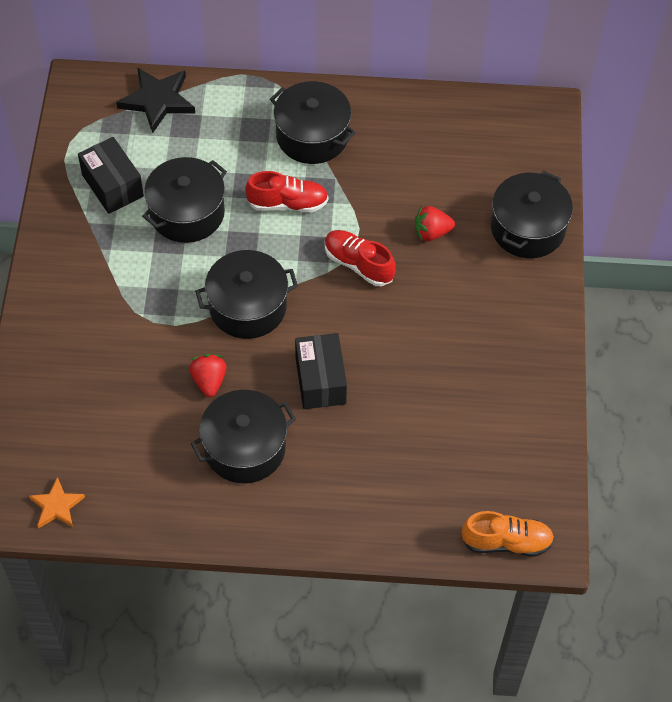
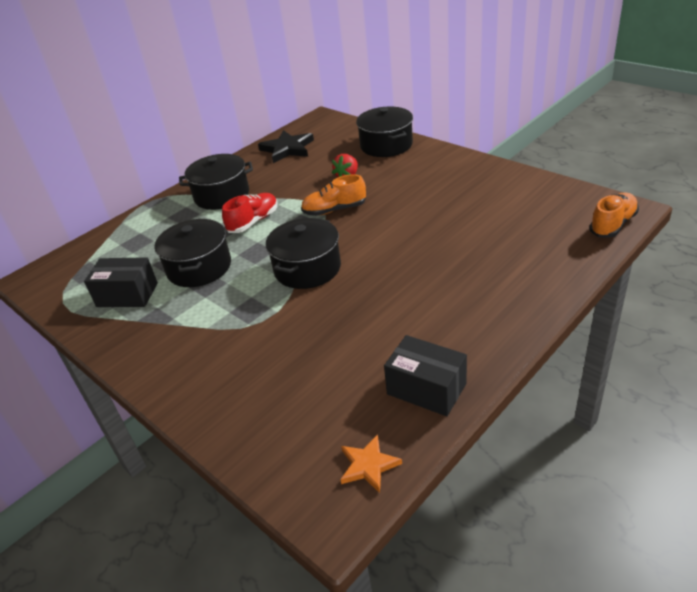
camera: 45 degrees left, 20 degrees down
(157, 100) = (100, 247): black star -> black star (287, 149)
(209, 381) = (346, 312): red strawberry -> none
(245, 448) = (424, 316): black pot -> none
(320, 380) = (404, 257): black box -> black box (426, 389)
(358, 264) = (334, 210): red shoe -> orange shoe

